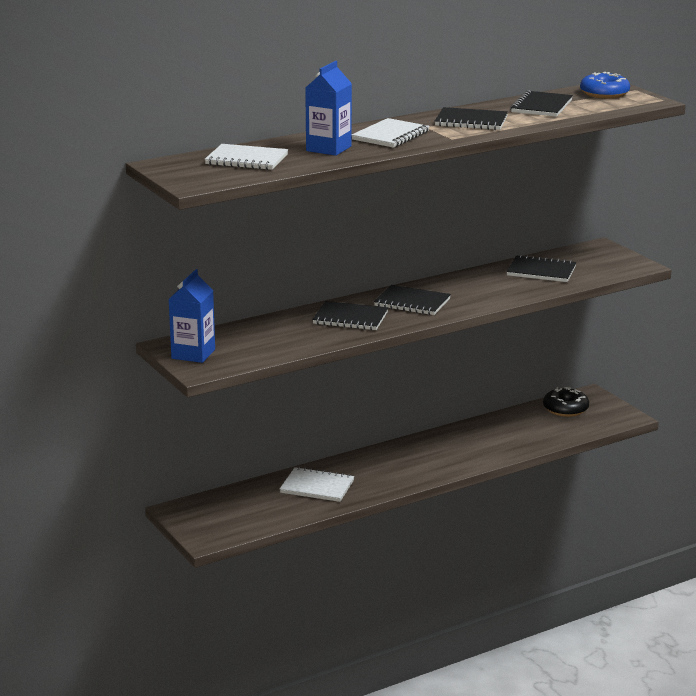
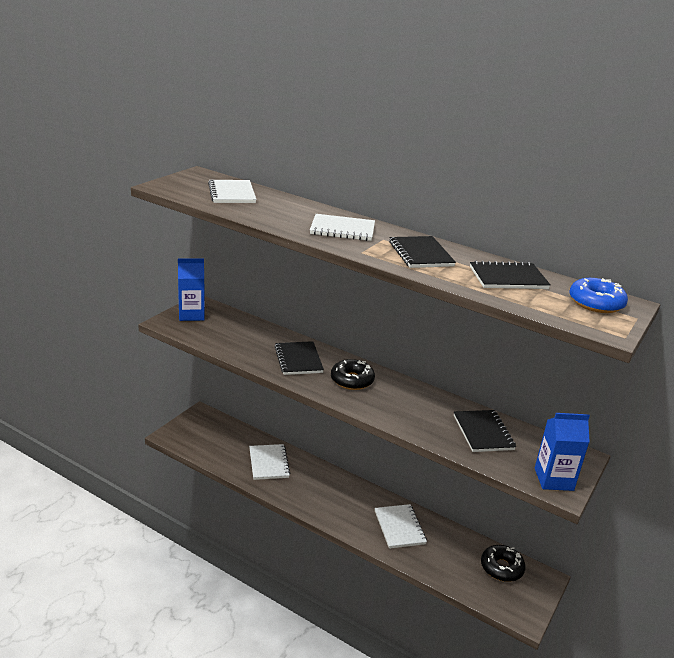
camera: 60 degrees right, 5 degrees up
(328, 148) = (285, 214): blue carton -> blue carton (553, 479)
(412, 302) = (352, 380): black notebook -> black donut
(478, 441) = (399, 527): none -> white notebook

